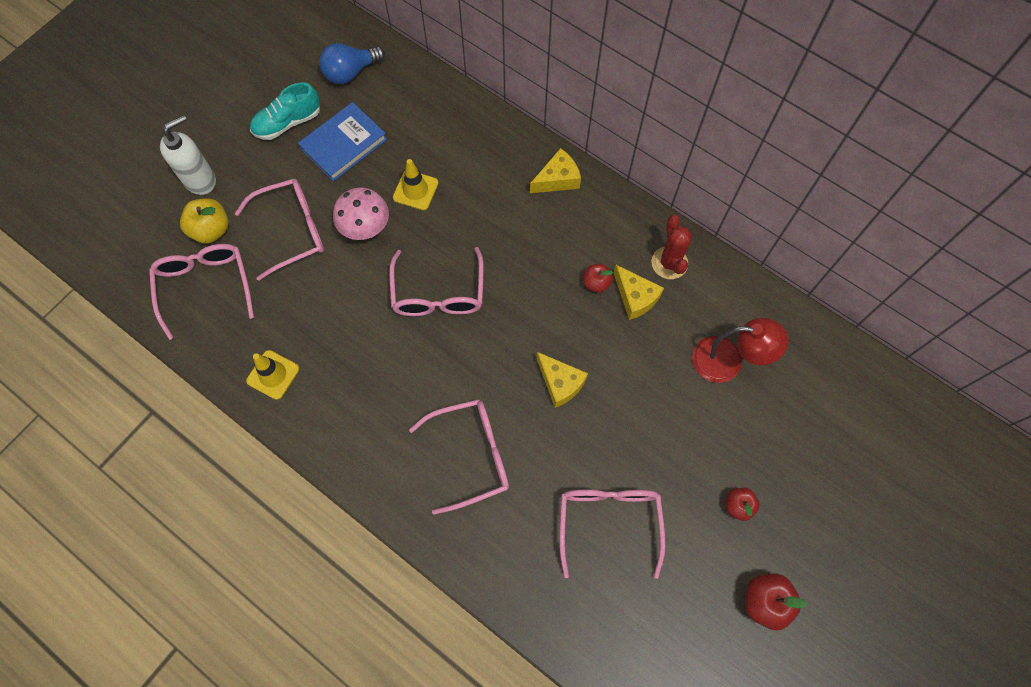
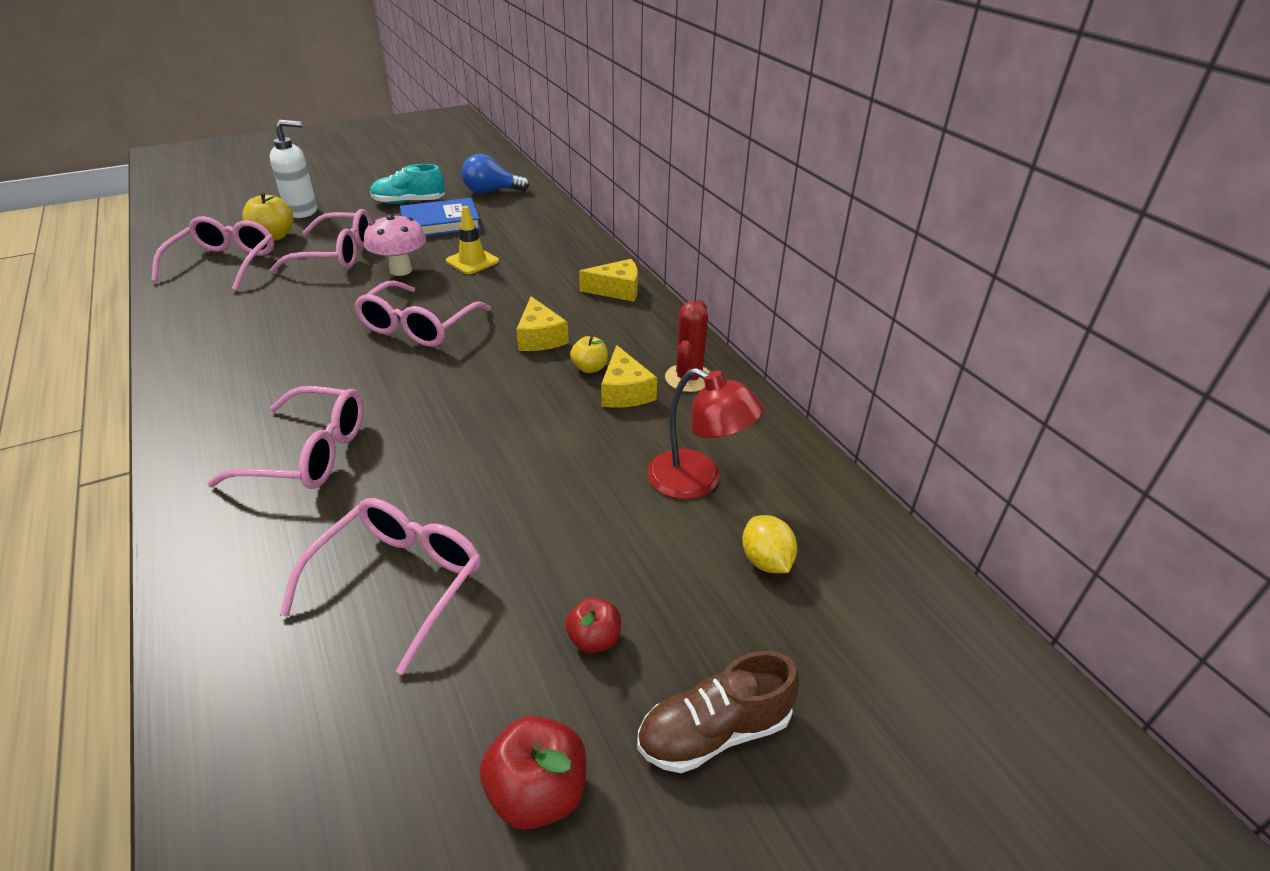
camera: 25 degrees right, 30 degrees down
(273, 375) = (202, 330): yellow traffic cone -> none
(560, 383) = (472, 430): yellow cheese -> yellow cheese (540, 337)
(596, 283) = (590, 368): red apple -> yellow apple
(798, 406) = (766, 561): none -> yellow lemon
(825, 529) = (714, 731): none -> brown shoe

